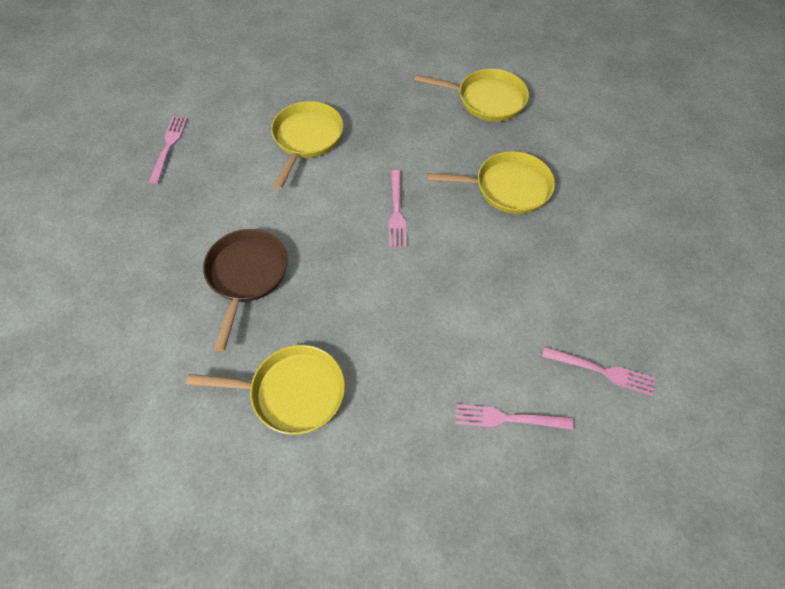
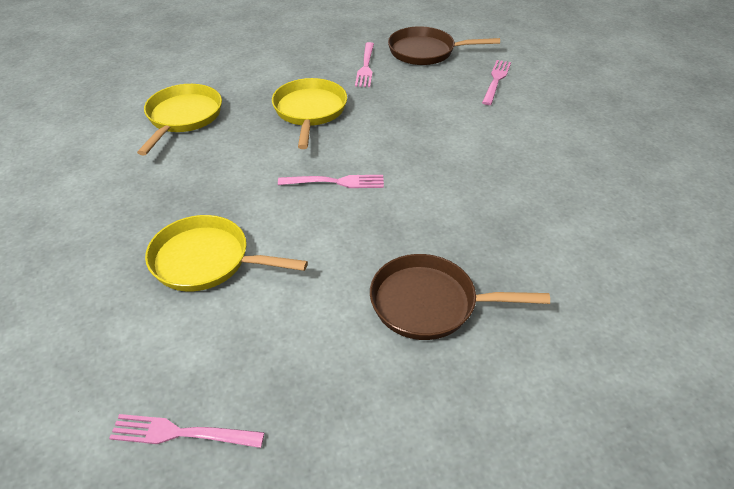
camera: 90 degrees left, 15 degrees down
(291, 392) = (568, 253): yellow pan -> none
(507, 418) = (550, 125): pink fork -> pink fork (366, 67)
(658, 296) = (426, 52): none -> brown pan

